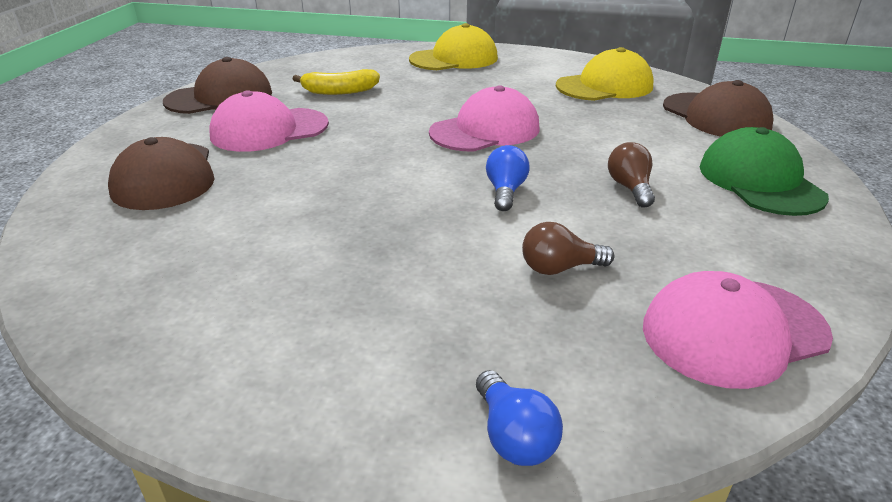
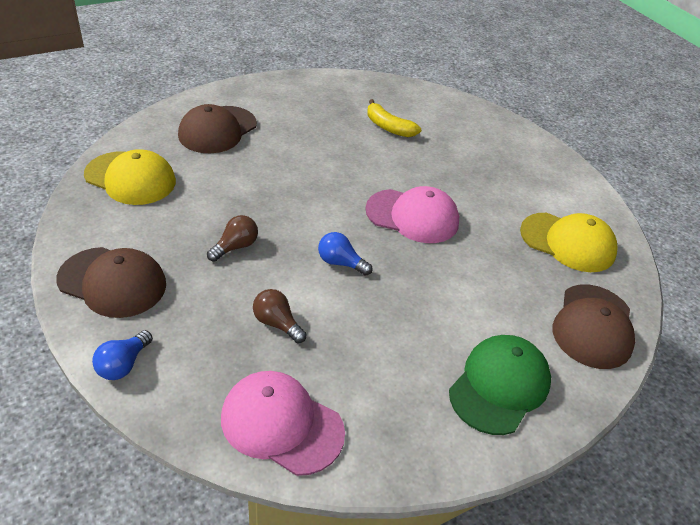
camera: 45 degrees right, 10 degrees up
(220, 97) = (321, 90): brown cap -> brown cap (112, 282)
(269, 130) = (305, 132): pink cap -> none
(454, 59) = (510, 146): yellow cap -> yellow cap (130, 178)
(505, 191) = (340, 263): blue light bulb -> blue light bulb turned 120 degrees counterclockwise
(630, 188) = (409, 318): brown light bulb -> brown light bulb (235, 247)

